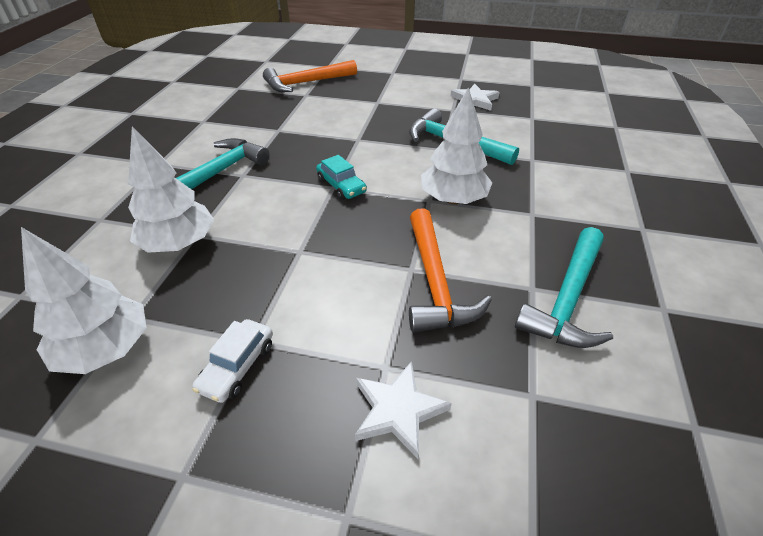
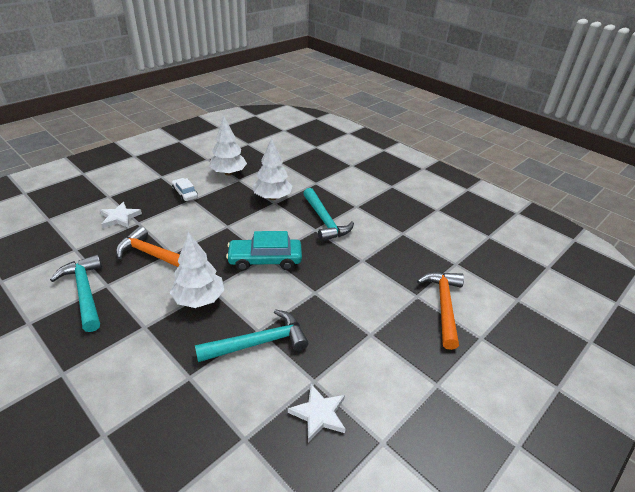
camera: 120 degrees right, 5 degrees down
(341, 186) = (265, 260): turquoise car -> turquoise car, size x1.70

